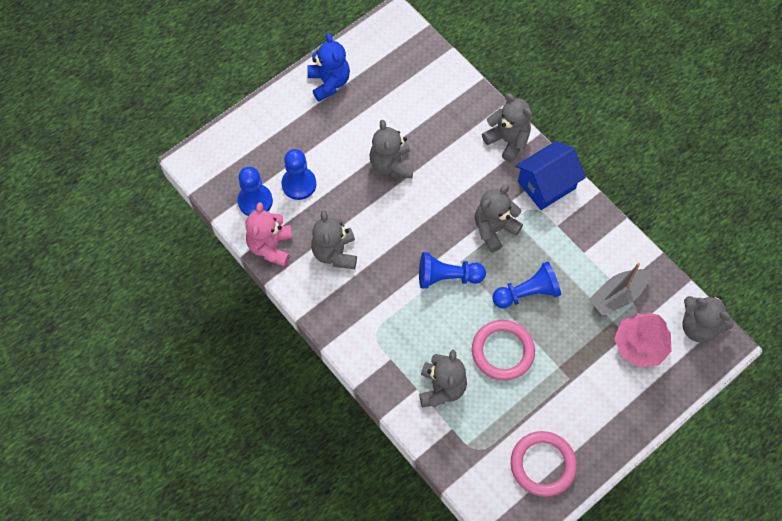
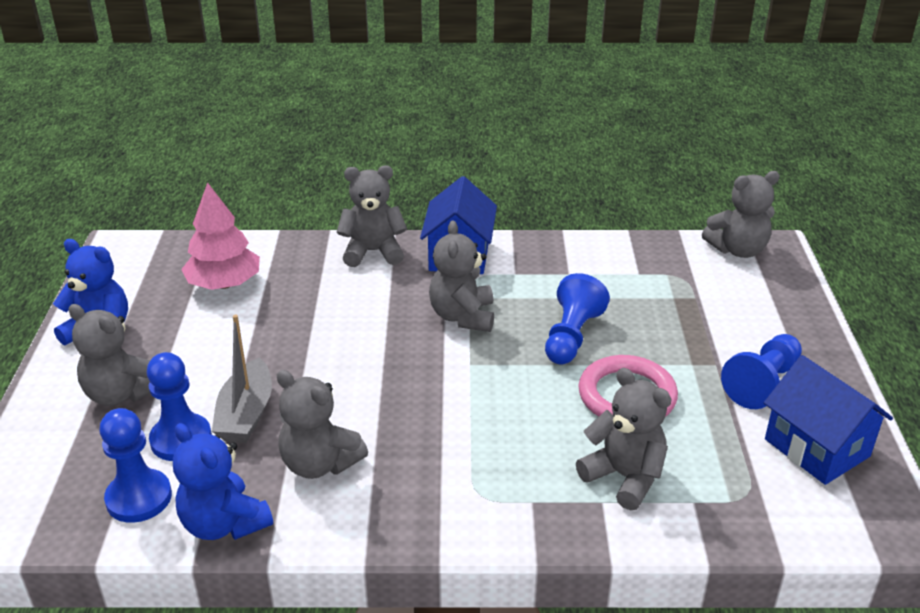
camera: 50 degrees left, 30 degrees down
(271, 247) = (224, 524): pink teddy bear -> blue teddy bear
(391, 165) = (276, 346): grey teddy bear -> grey teddy bear (121, 393)
(447, 277) = (477, 385): blue pawn -> blue pawn (762, 383)
(542, 464) = (816, 448): pink ring -> blue house
(617, 295) = (646, 279): grey boat -> grey boat (246, 414)
(640, 345) = (722, 295): pink tree -> pink tree (224, 284)

